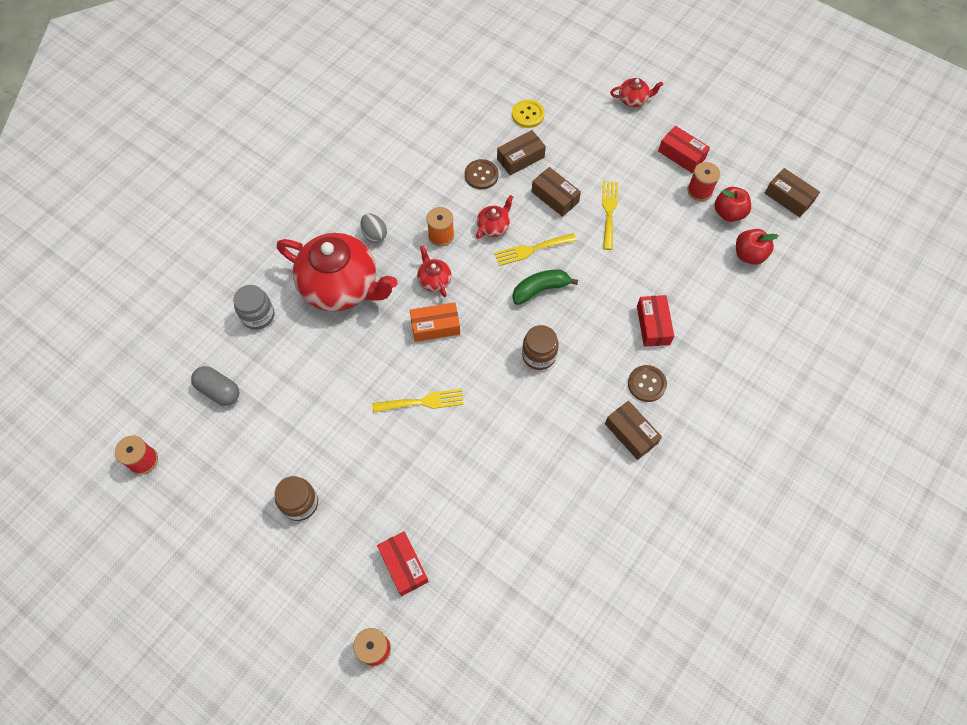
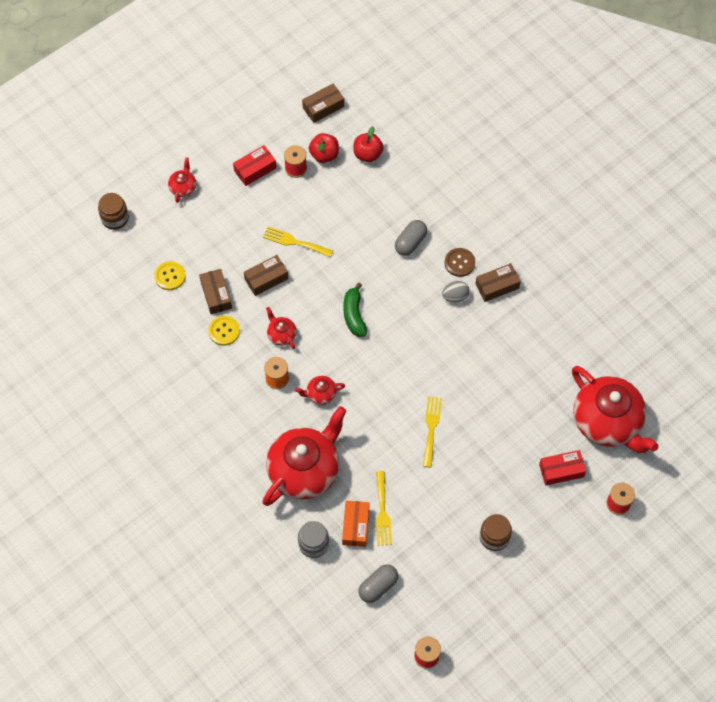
camera: 75 degrees left, 0 degrees up
(374, 234) = (259, 432): grey egg -> grey egg (455, 296)
(435, 326) = (365, 403): orange box -> orange box (355, 526)
(481, 175) = (224, 331): brown button -> yellow button
(485, 611) = (607, 422): none -> red teapot
(531, 250) = (313, 311): yellow fork -> yellow fork (382, 512)
(539, 355) = (414, 332): brown jar -> brown jar (115, 218)
(653, 325) = (410, 242): red box -> grey capsule

